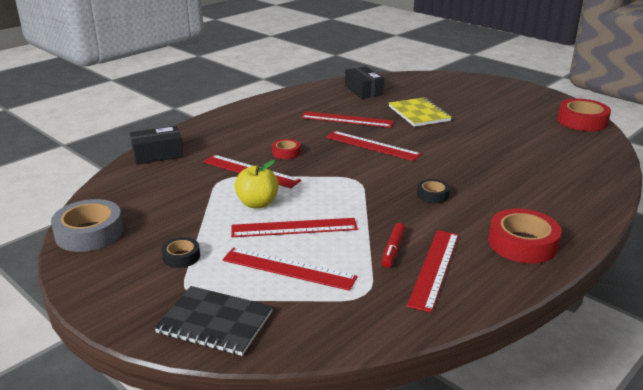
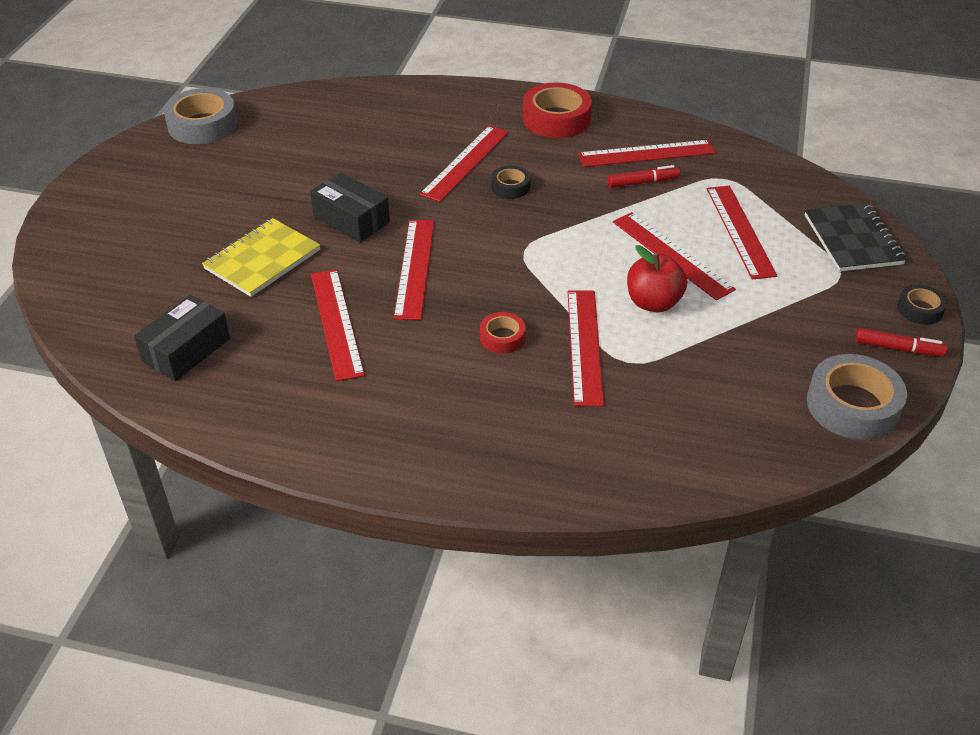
camera: 120 degrees left, 15 degrees up
(95, 276) = (898, 348): none -> red marker
(158, 154) = (626, 472): black box -> black box (351, 219)
(181, 257) = (803, 307): black tape -> black tape (920, 309)
(257, 203) = (653, 303): yellow apple -> red apple
(477, 188) = (465, 163): none -> red ruler
(582, 121) = (202, 125): red tape -> grey tape

